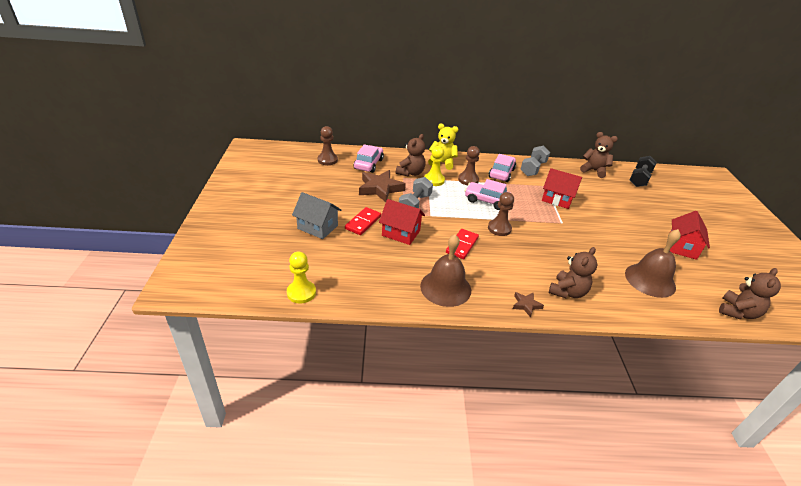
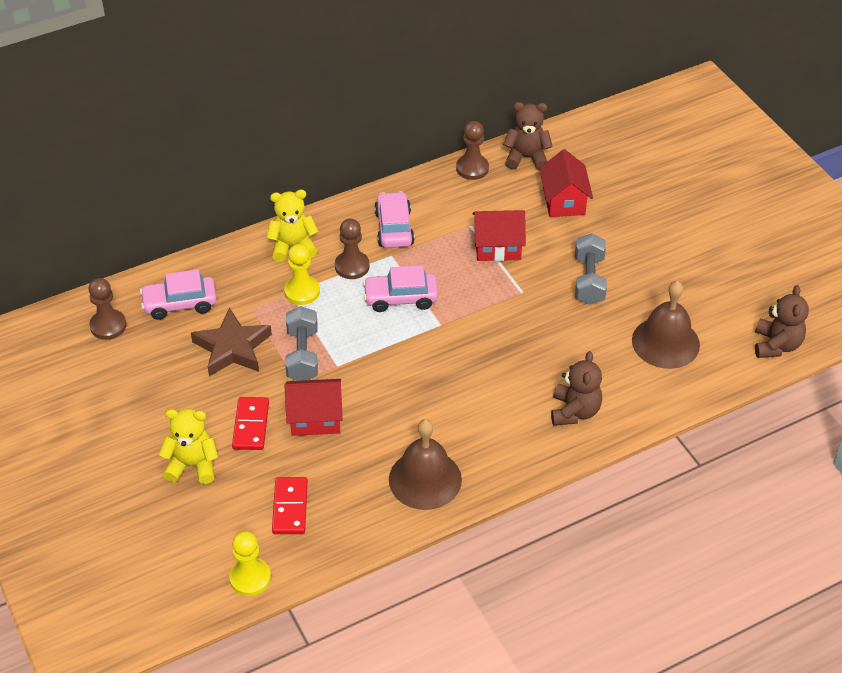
camera: 25 degrees left, 10 degrees up
(317, 227) = (192, 465): grey house -> yellow teddy bear
(368, 164) = (180, 304): pink car -> pink car turned 90 degrees counterclockwise
(410, 173) = (257, 292): brown teddy bear -> none
(462, 245) = (409, 399): red domino -> red domino (290, 507)
(499, 228) = (443, 344): brown pawn -> brown pawn (472, 168)
(526, 305) = (534, 456): brown star -> none
(533, 168) = (436, 195): grey dumbbell -> grey dumbbell (589, 280)
(639, 179) = (597, 146): black dumbbell -> none
(682, 247) = (689, 264): red house -> red house (564, 201)

